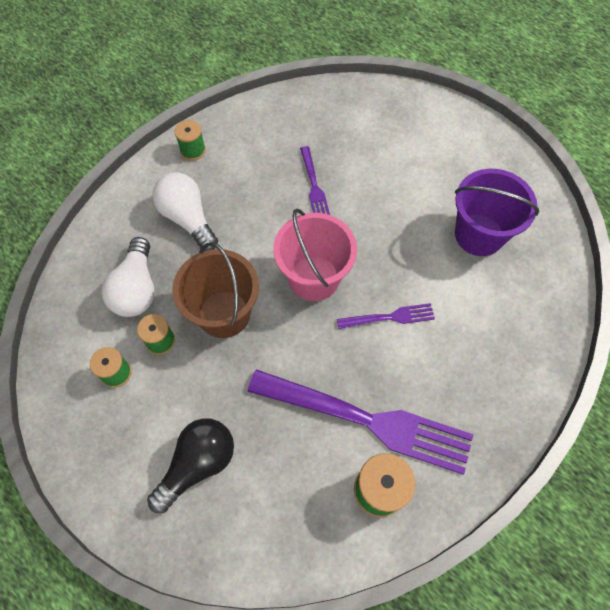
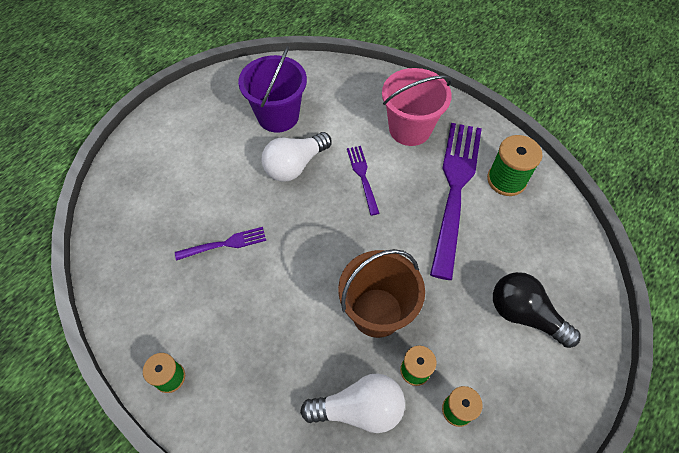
camera: 95 degrees left, 5 degrees down
(188, 218) = (266, 367): white light bulb -> white light bulb (295, 165)
(314, 278) = (330, 236): pink bucket -> pink bucket (410, 129)

